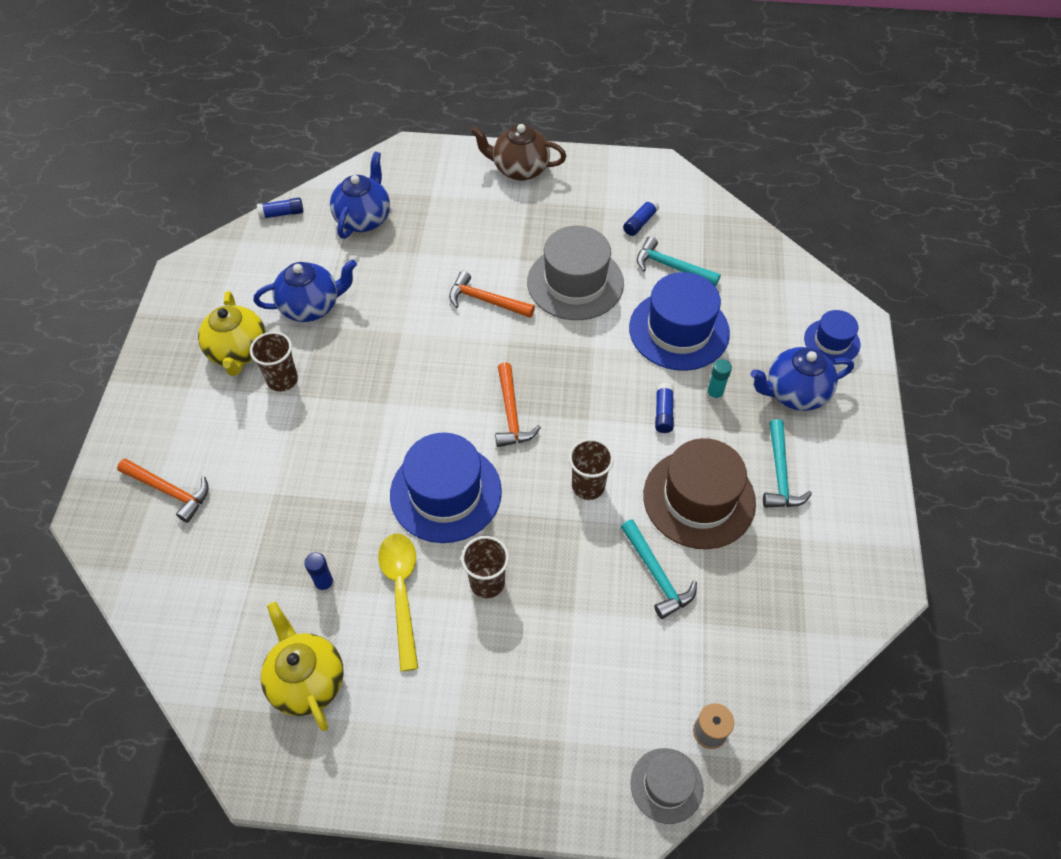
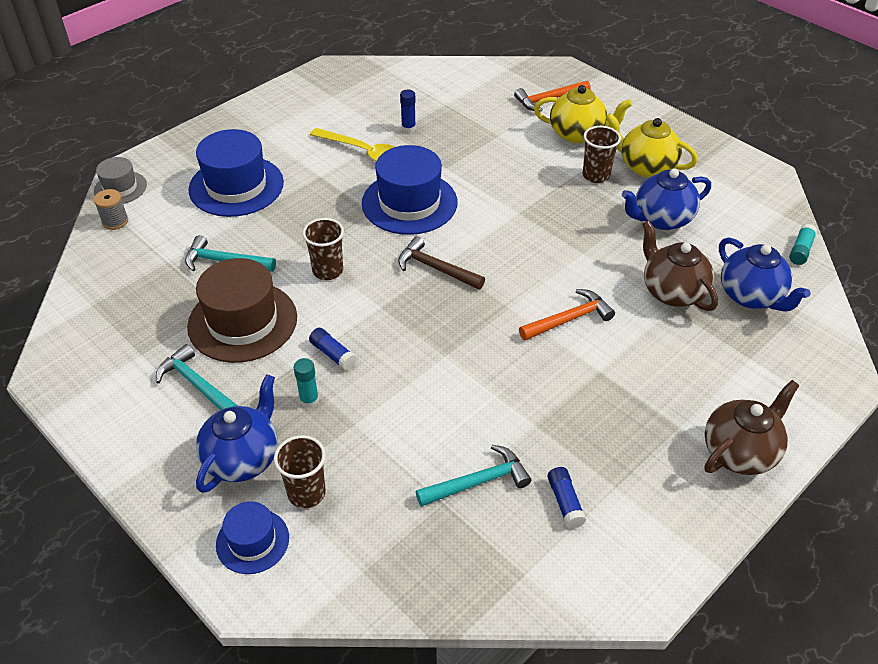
camera: 130 degrees right, 10 degrees down
(282, 214) = (800, 250): blue glue stick -> turquoise glue stick
(307, 681) = (358, 99): yellow teapot -> yellow teapot (578, 134)
(311, 306) = (661, 219): blue teapot -> blue teapot turned 45 degrees clockwise
(399, 260) = (672, 292): none -> brown teapot
(487, 582) = (324, 187): brown cup -> brown cup (306, 493)
(511, 413) = (435, 268): orange hammer -> brown hammer
(575, 283) = (531, 392): grey hat -> none
(679, 330) = (398, 428): blue hat -> blue hat (236, 186)

